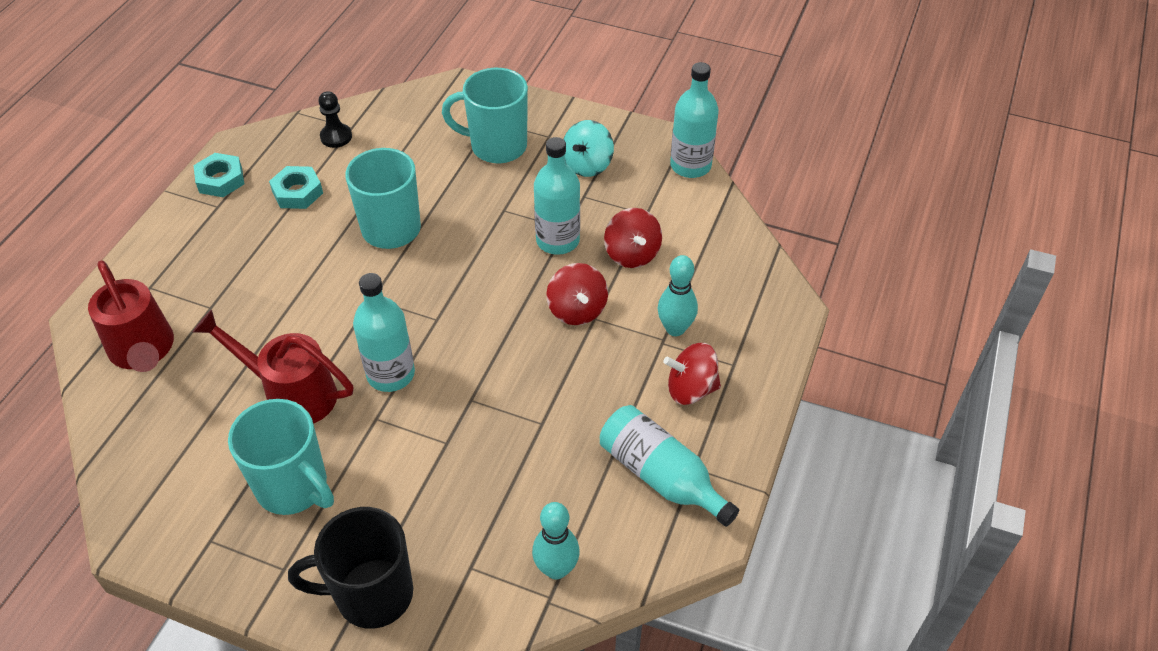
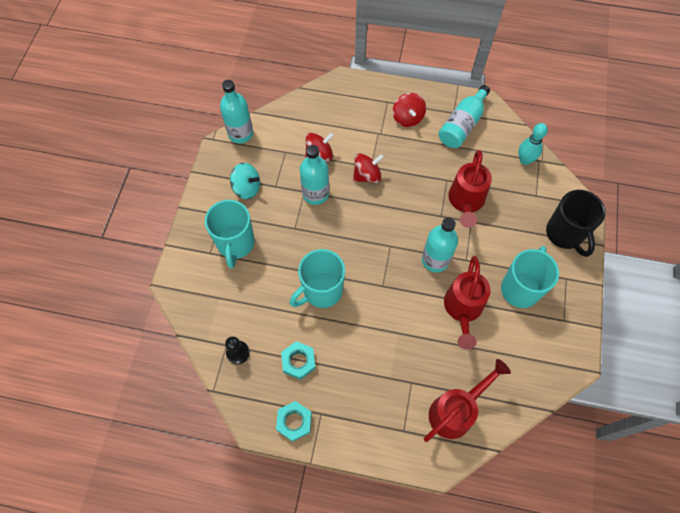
camera: 100 degrees left, 15 degrees up
(488, 443) = (465, 202): none -> red watering can
(675, 328) = (370, 128): turquoise bowling pin -> none

